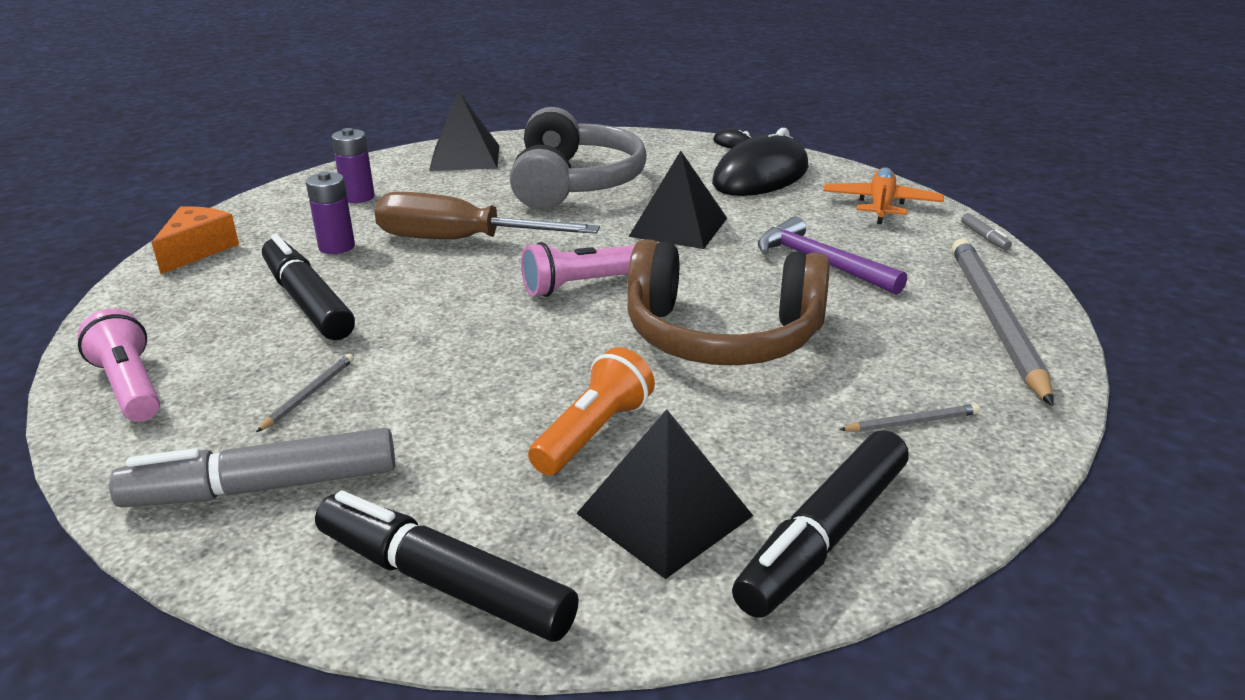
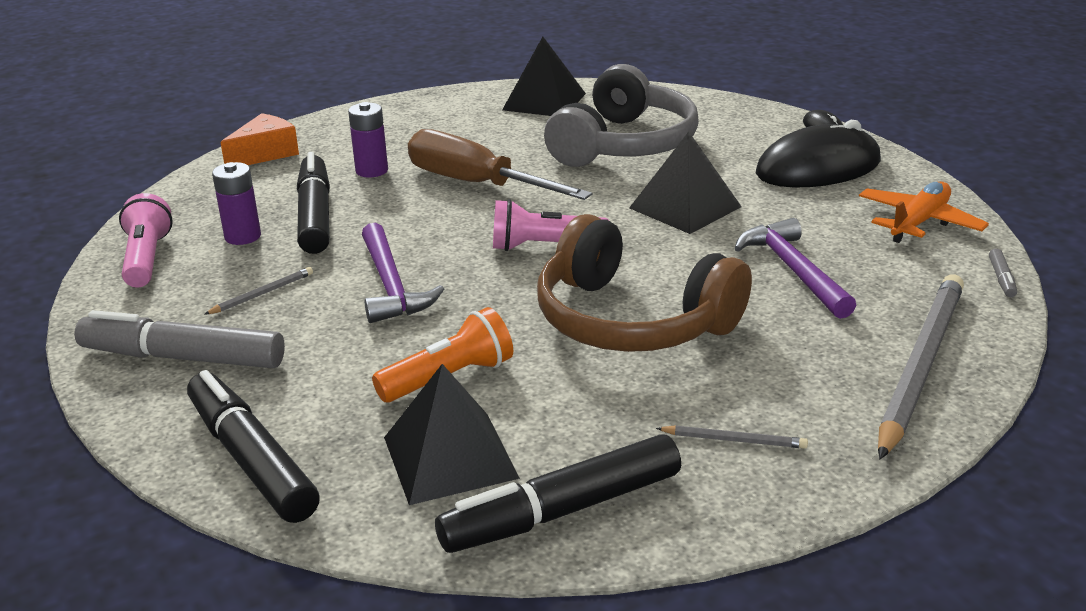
camera: 25 degrees right, 0 degrees up
(358, 197) = (422, 126): purple battery -> purple battery (243, 236)
(452, 355) = (391, 286): none -> purple hammer

